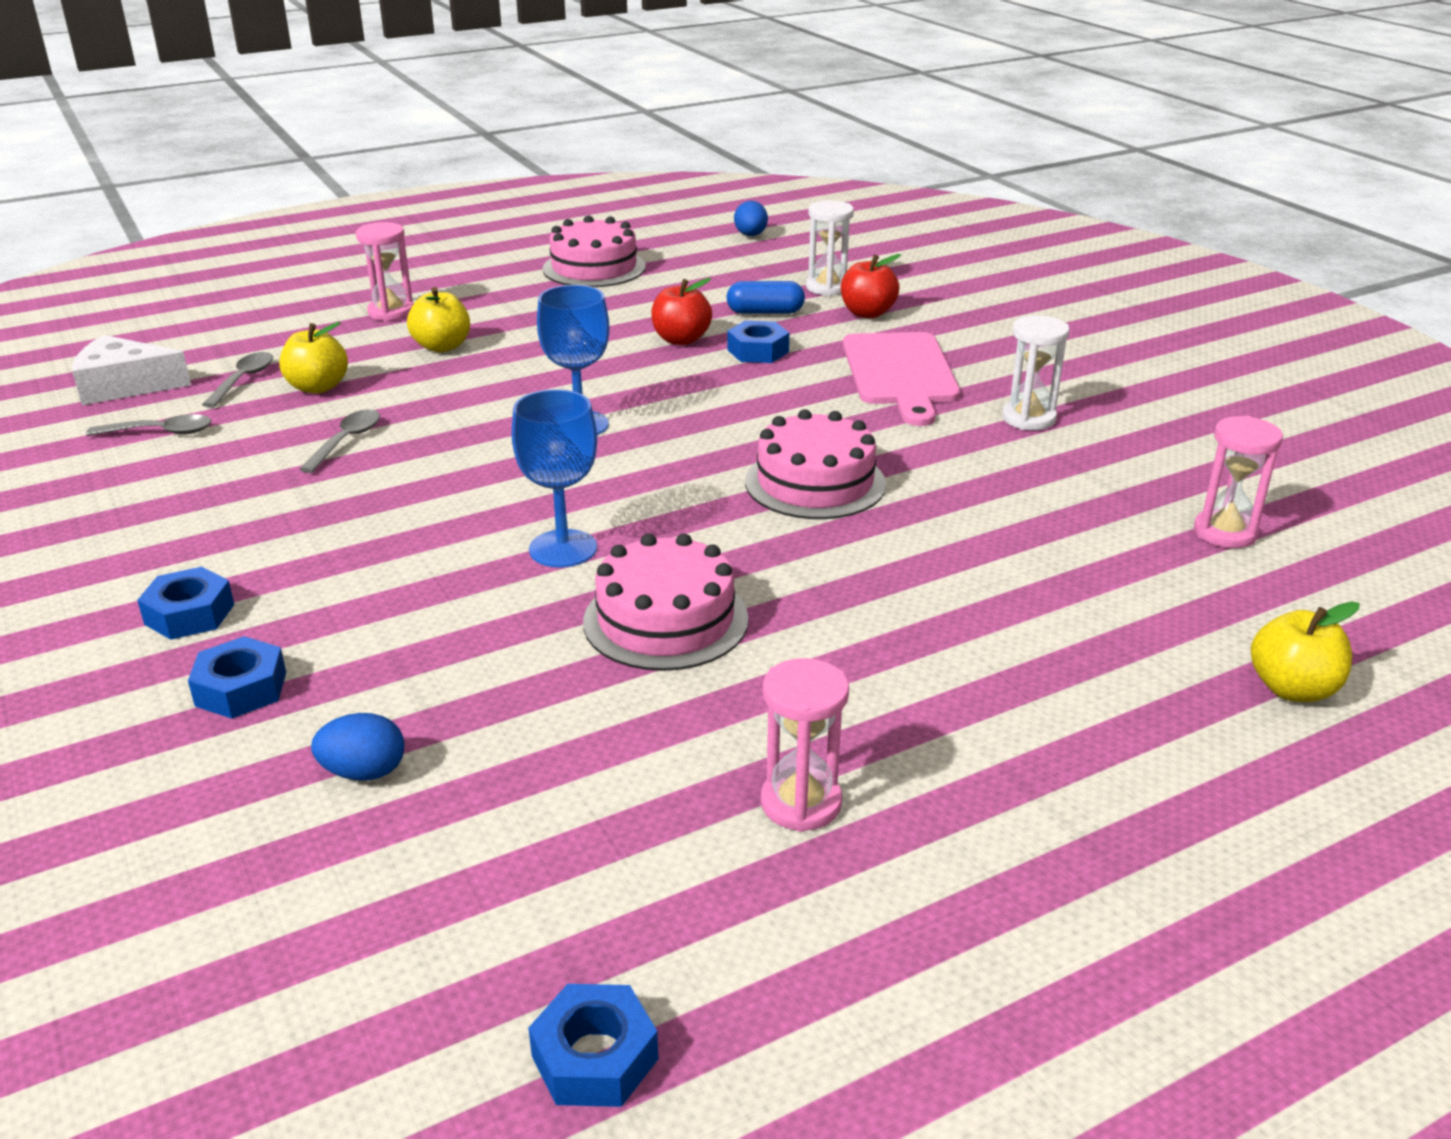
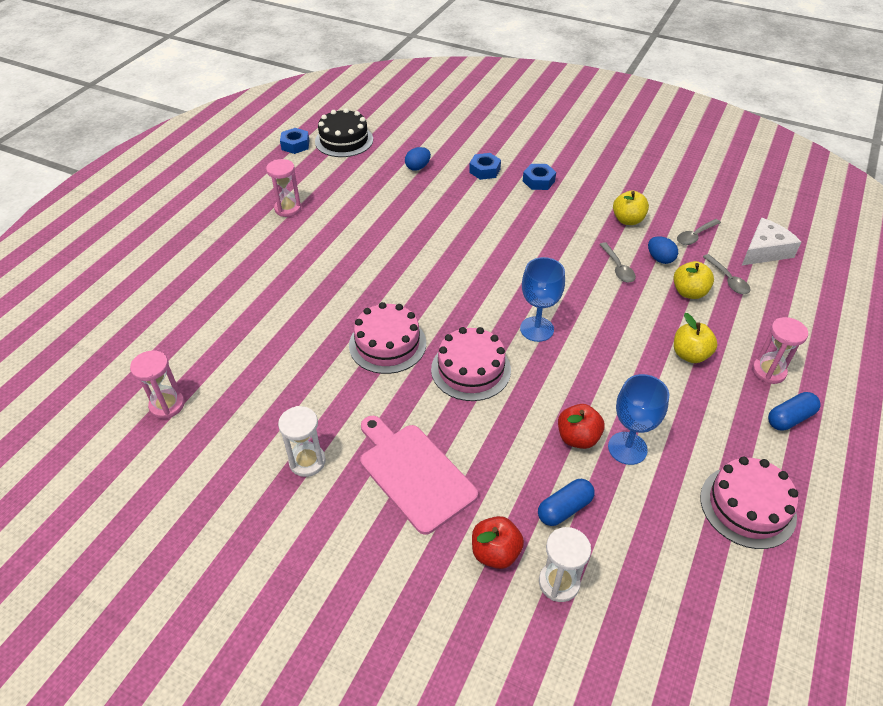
camera: 145 degrees right, 15 degrees up
(429, 988) = (344, 140): none -> black cake
(446, 287) = (790, 418): none -> blue capsule
(563, 549) = (455, 258): blue goblet -> blue goblet (627, 448)
(665, 620) = (383, 246): pink cake -> pink cake (471, 369)
(750, 235) = (718, 662): blue egg -> blue egg (660, 259)
(758, 351) = (520, 451): blue nut -> none
(1292, 689) = (130, 318): yellow apple -> yellow apple (627, 220)

